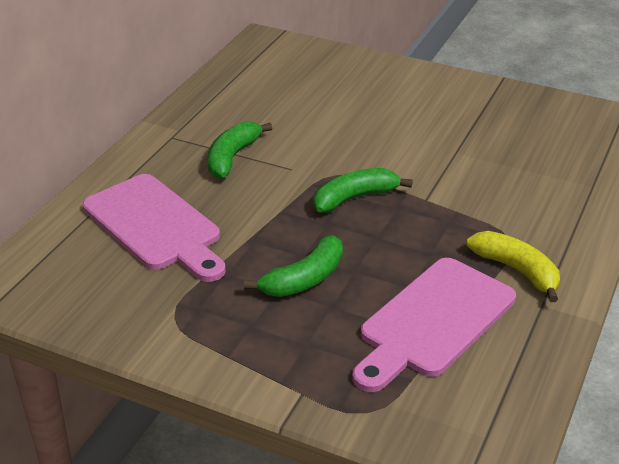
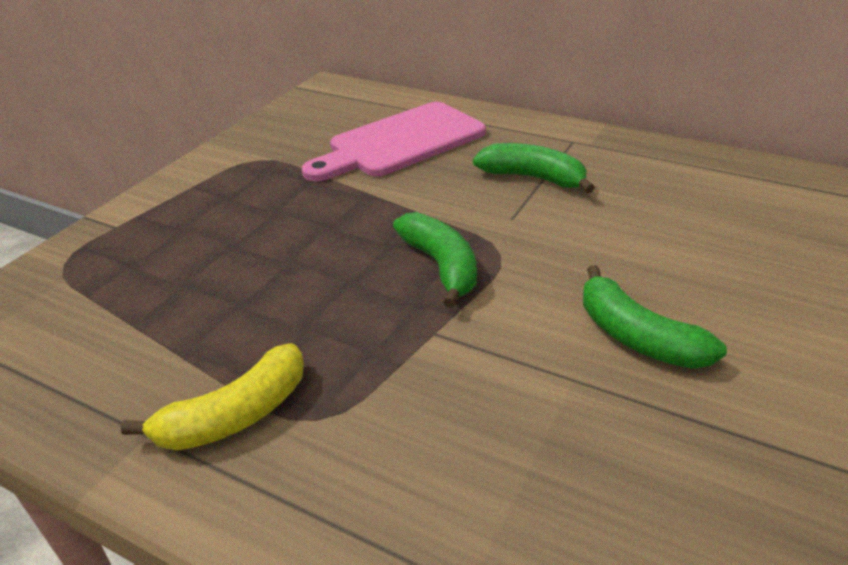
camera: 95 degrees right, 0 degrees up
(304, 279) = (285, 227): green banana -> green banana (637, 337)
(432, 321) = (169, 319): pink cutting board -> none

